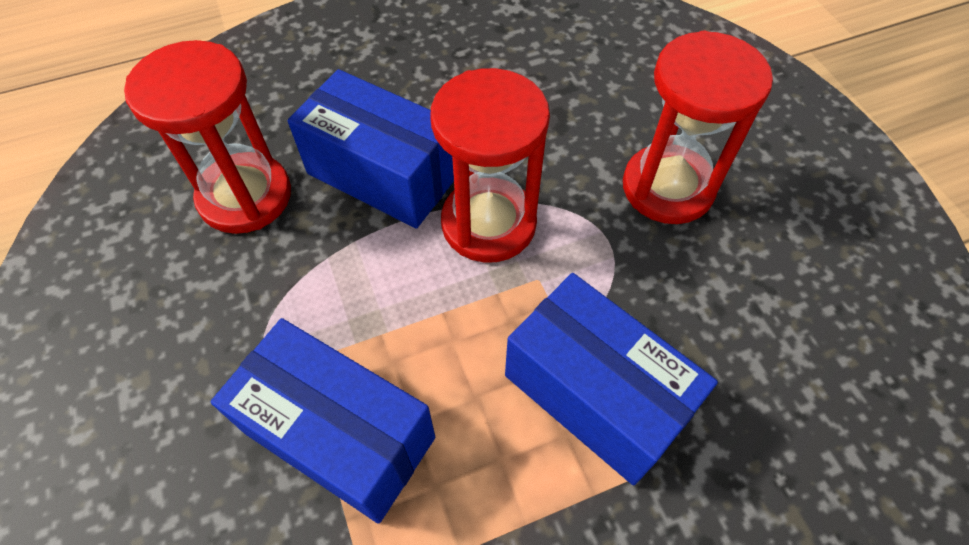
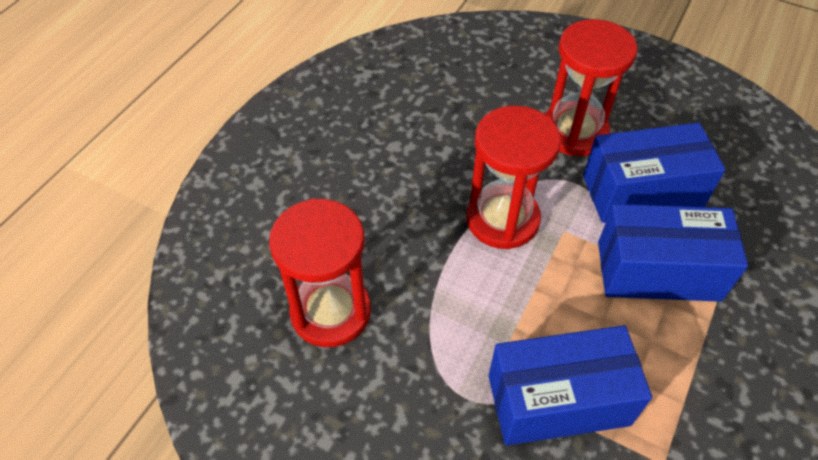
camera: 40 degrees left, 5 degrees down
(382, 174) = (405, 234): blue box -> blue box (642, 192)

